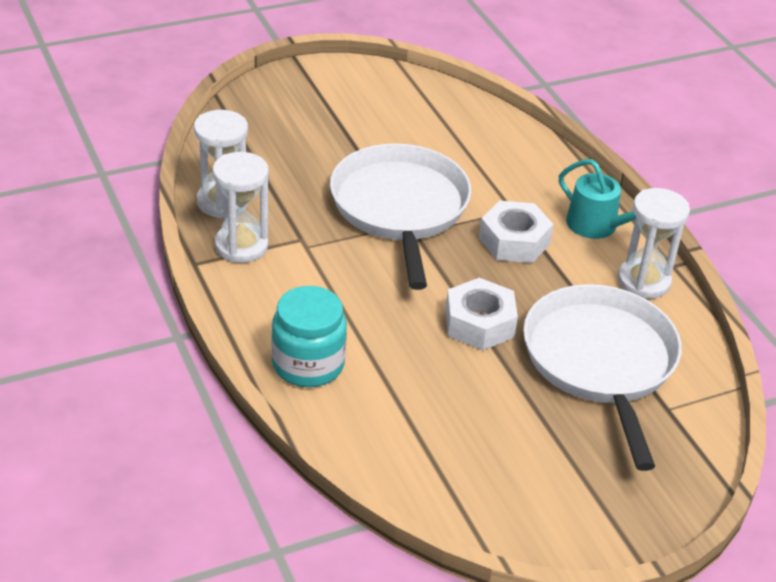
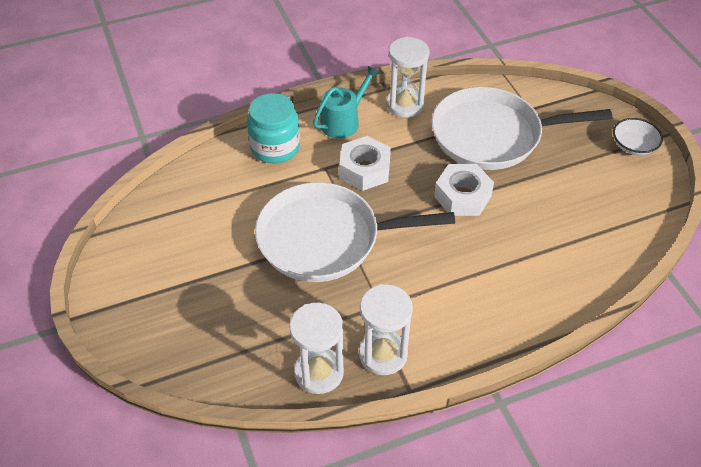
camera: 85 degrees left, 10 degrees up
(308, 364) = (526, 303): turquoise jar -> turquoise jar (275, 147)
(610, 520) = (633, 145): none -> white bowl

